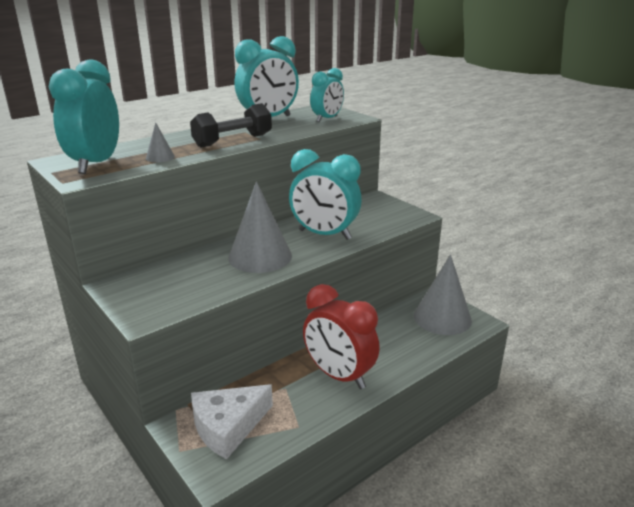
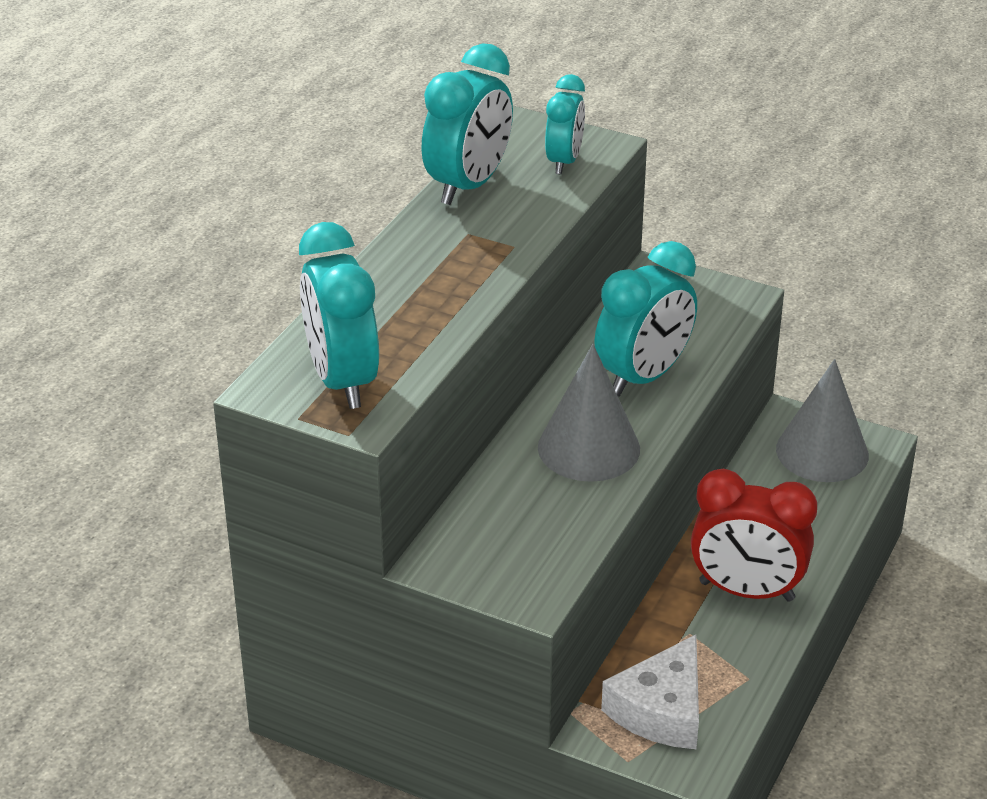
camera: 25 degrees left, 10 degrees up
(160, 157) = (418, 337): grey cone -> none
(233, 141) = (479, 264): black dumbbell -> none
(324, 235) = (643, 377): turquoise clock -> turquoise clock turned 45 degrees counterclockwise

